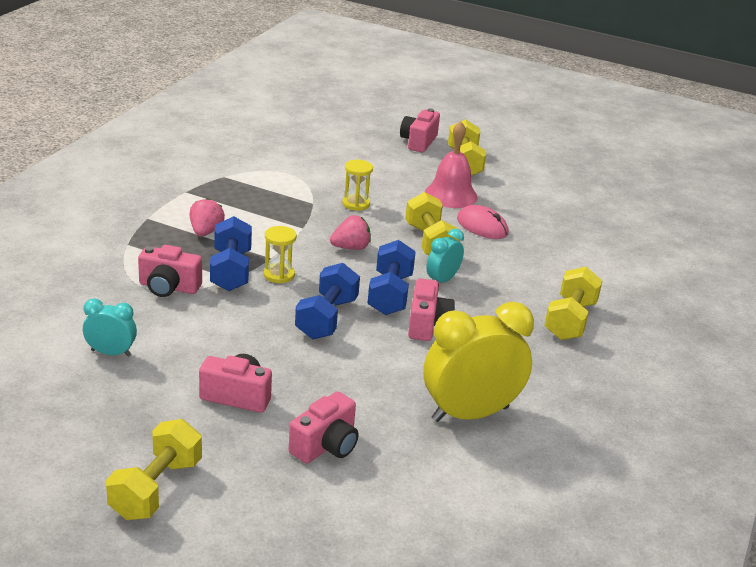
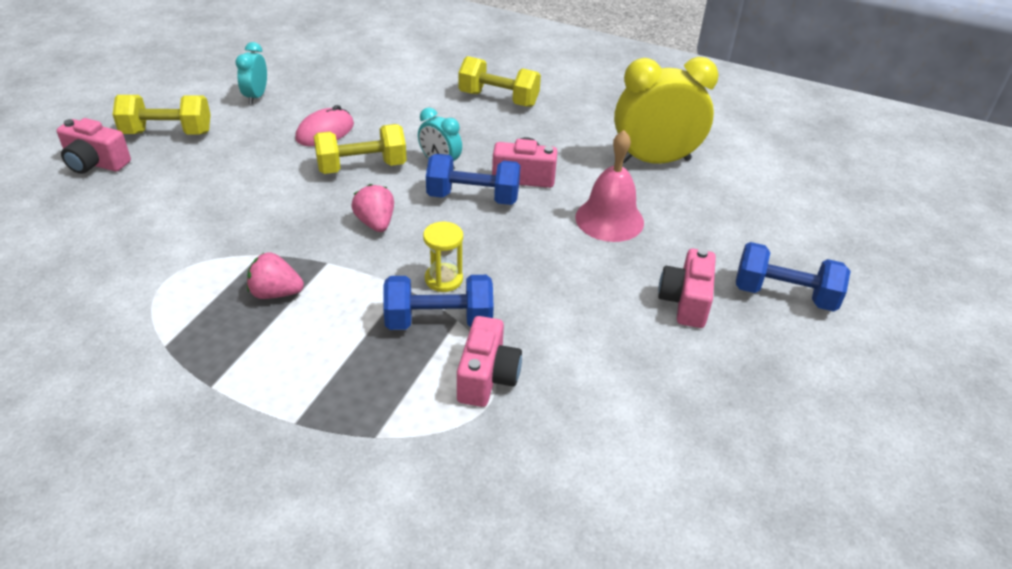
camera: 90 degrees left, 10 degrees up
(111, 353) = (645, 416): turquoise clock -> turquoise clock (256, 96)
(156, 489) = (848, 349): yellow dumbbell -> none
(205, 232) = (338, 353): pink strawberry -> pink strawberry (275, 293)
(326, 318) = (528, 241): blue dumbbell -> blue dumbbell (784, 295)
(326, 446) = (734, 241): pink camera -> none
(356, 204) = (266, 218): yellow hourglass -> none
(451, 195) = (249, 147): pink bell -> pink bell (609, 219)
(470, 414) = (654, 160): yellow clock -> yellow clock turned 105 degrees clockwise

